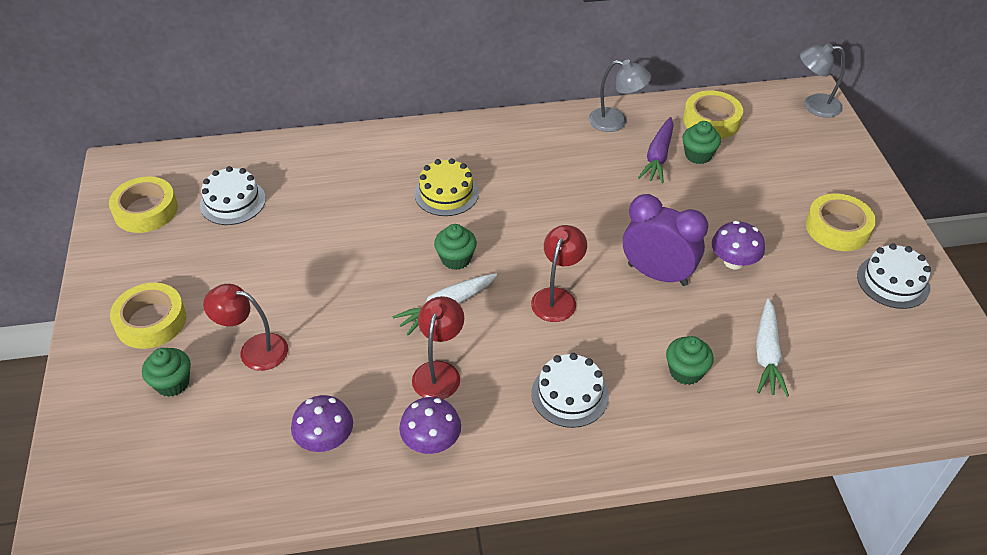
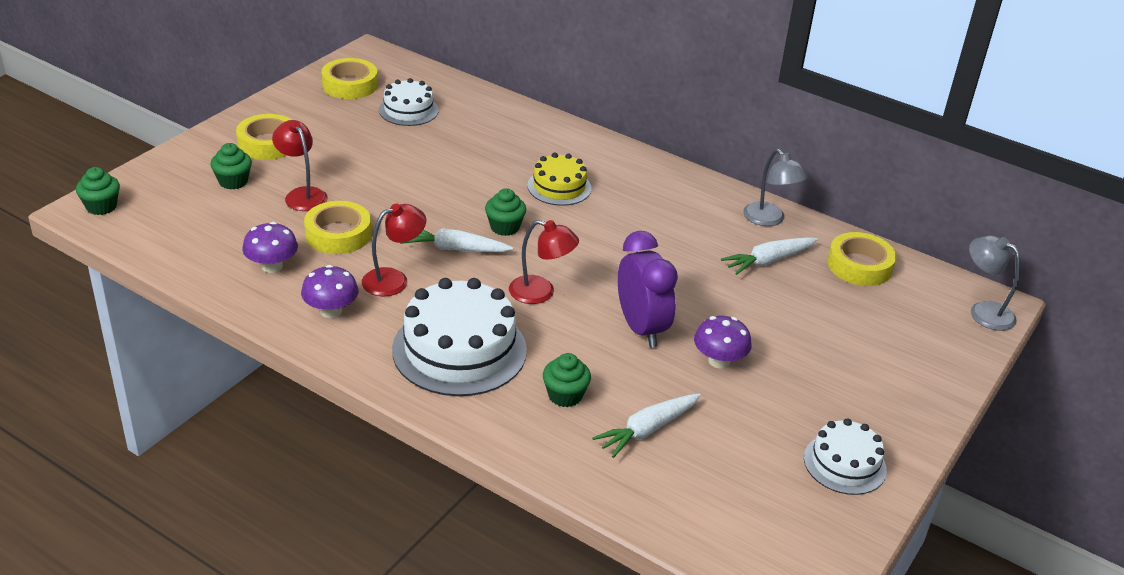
camera: 40 degrees right, 10 degrees down
(557, 297) = (541, 293): red lamp -> red lamp turned 45 degrees clockwise
(570, 394) = (459, 350): white cake -> white cake, size x1.76
(658, 157) = (768, 261): purple carrot -> white carrot
(698, 155) = (806, 280): green cupcake -> green cupcake (101, 206)
(837, 228) = (855, 399): yellow tape -> yellow tape (338, 234)

